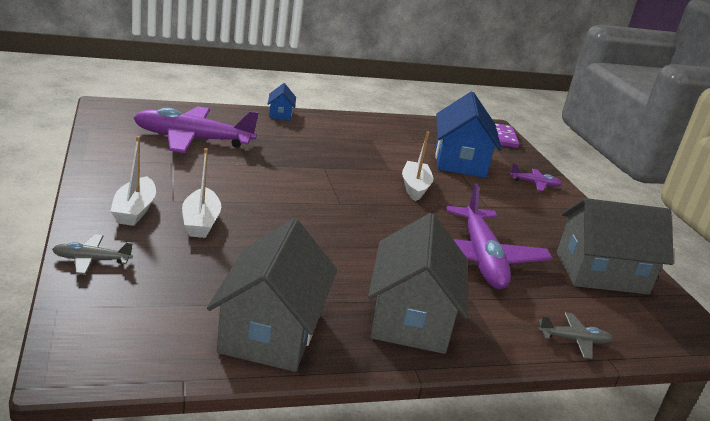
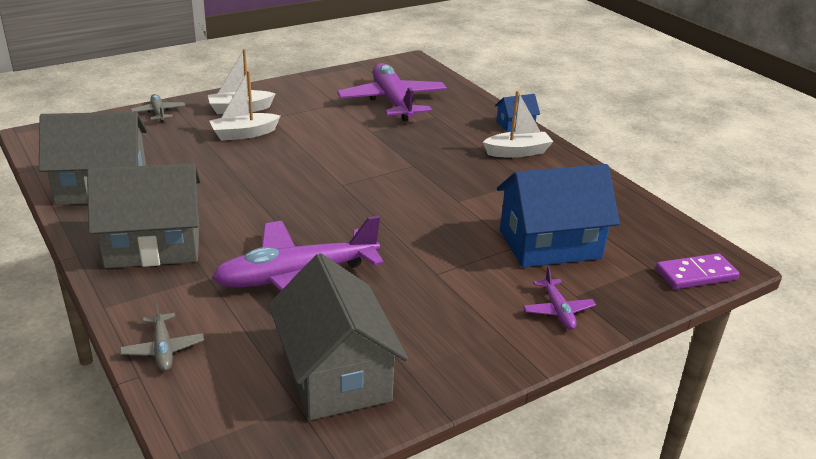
camera: 75 degrees right, 5 degrees up
(415, 187) = (429, 220): white boat -> white boat (517, 152)

